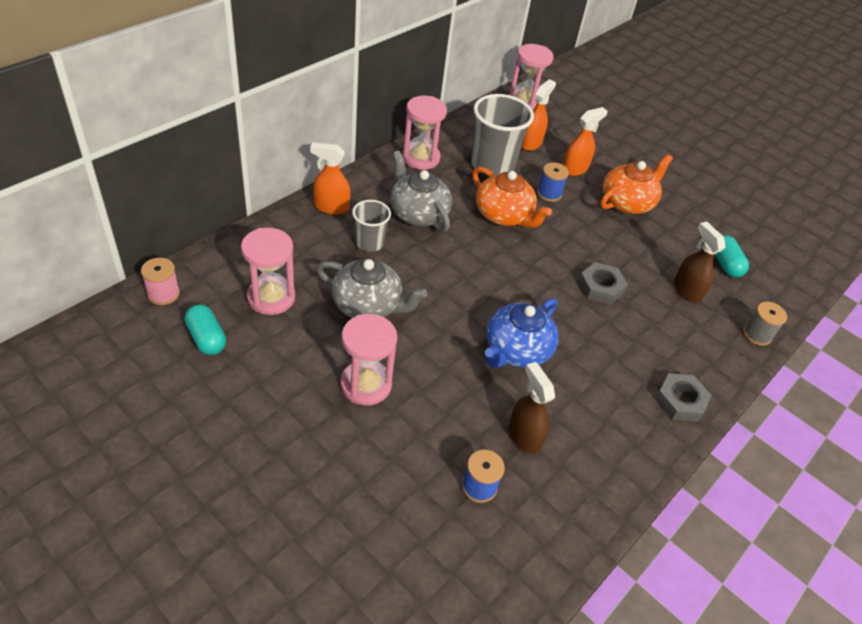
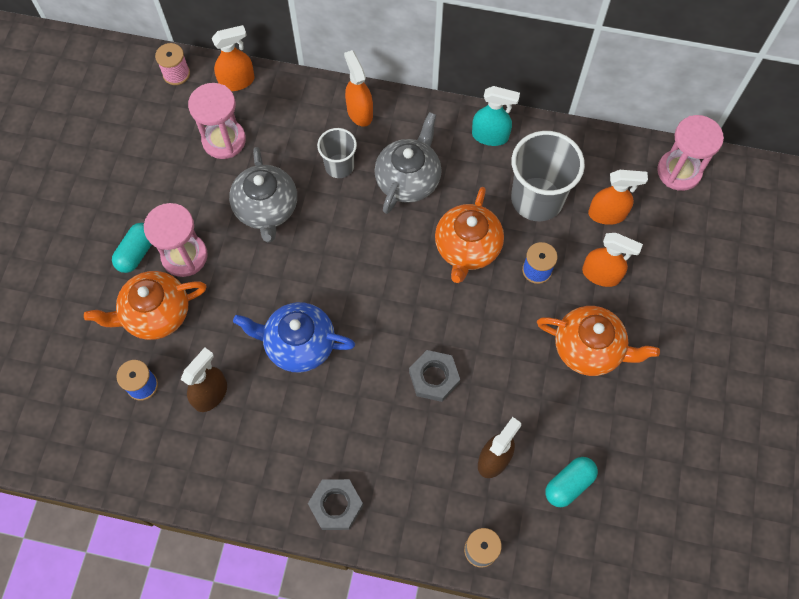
camera: 65 degrees right, 20 degrees up
(206, 338) = (155, 129): turquoise capsule -> turquoise capsule (136, 253)
(220, 259) = (237, 81): none -> orange spray bottle
(409, 437) = (155, 314): none -> orange teapot
(420, 158) = (490, 136): pink hourglass -> turquoise spray bottle

